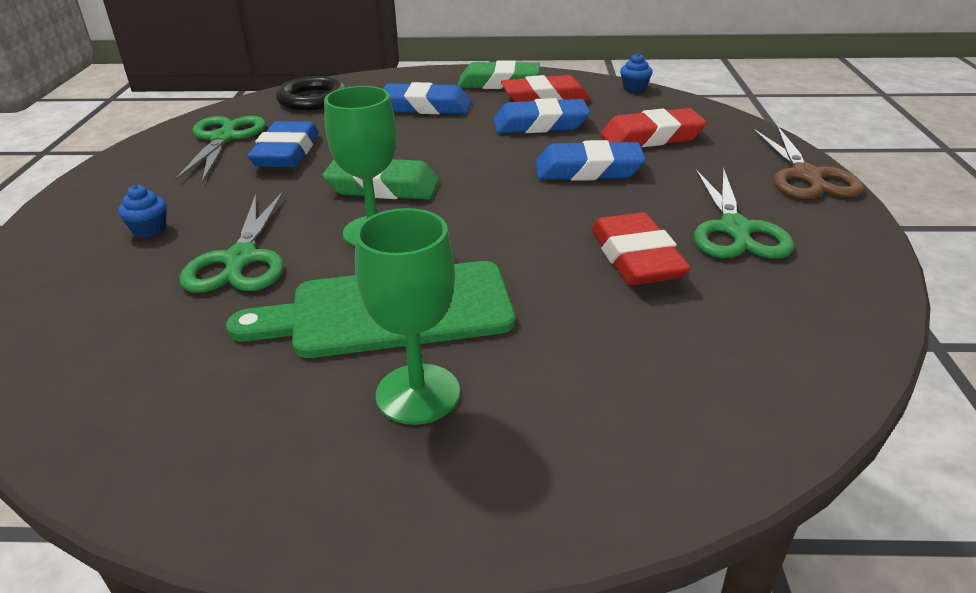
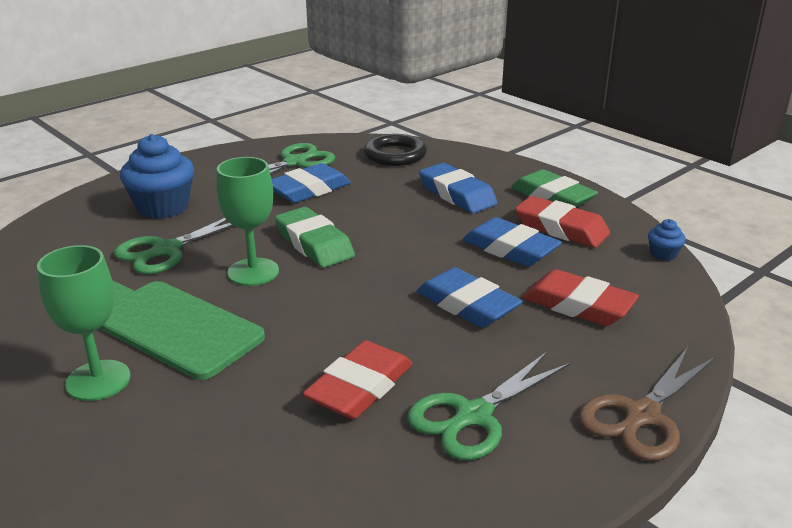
camera: 45 degrees right, 5 degrees down
(149, 229) = (162, 207): blue cupcake -> blue cupcake, size x2.17

